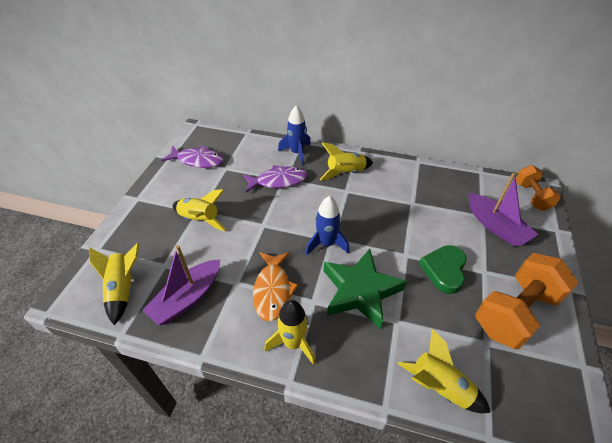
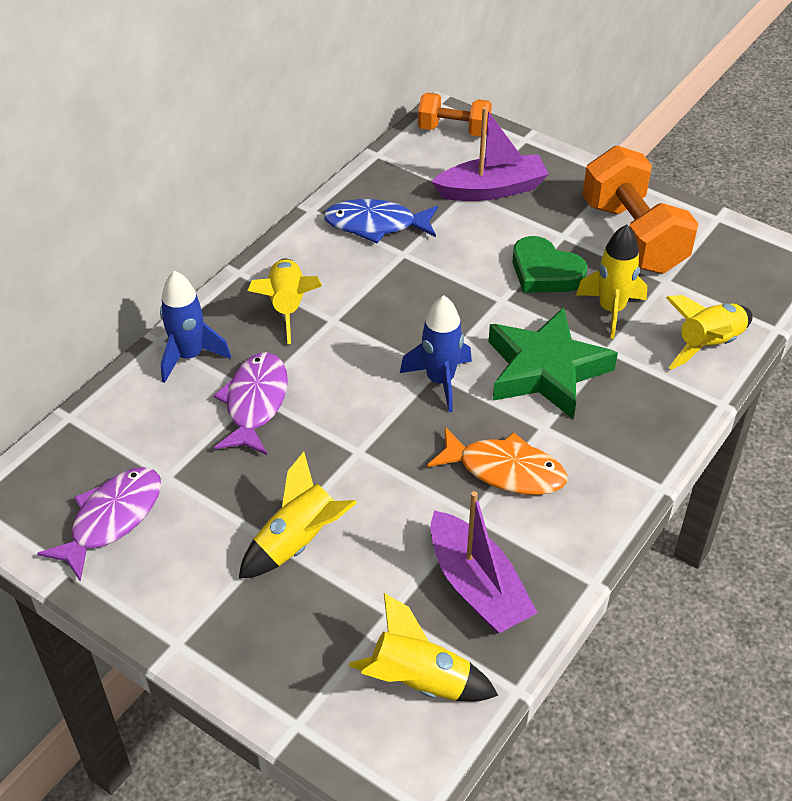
camera: 70 degrees left, 0 degrees up
(293, 343) = (605, 469): yellow rocket -> yellow rocket (611, 310)
(426, 186) = (376, 225): none -> blue fish

